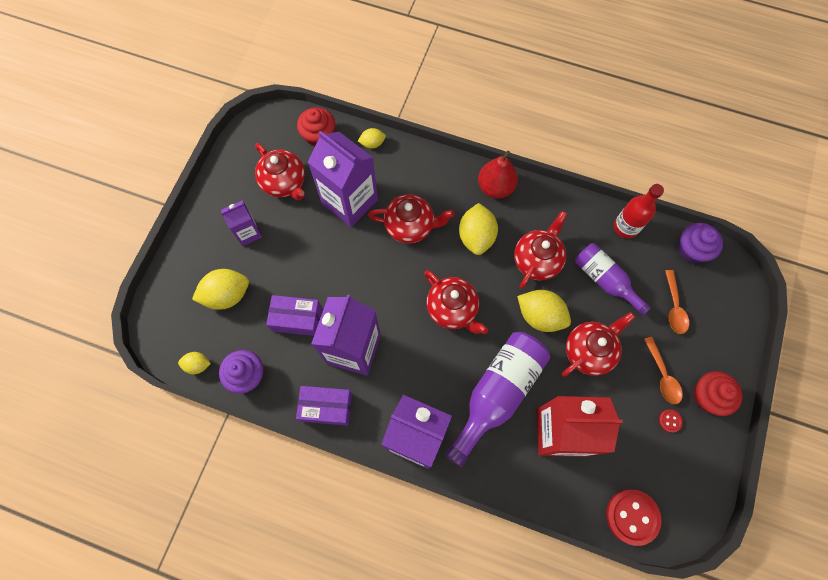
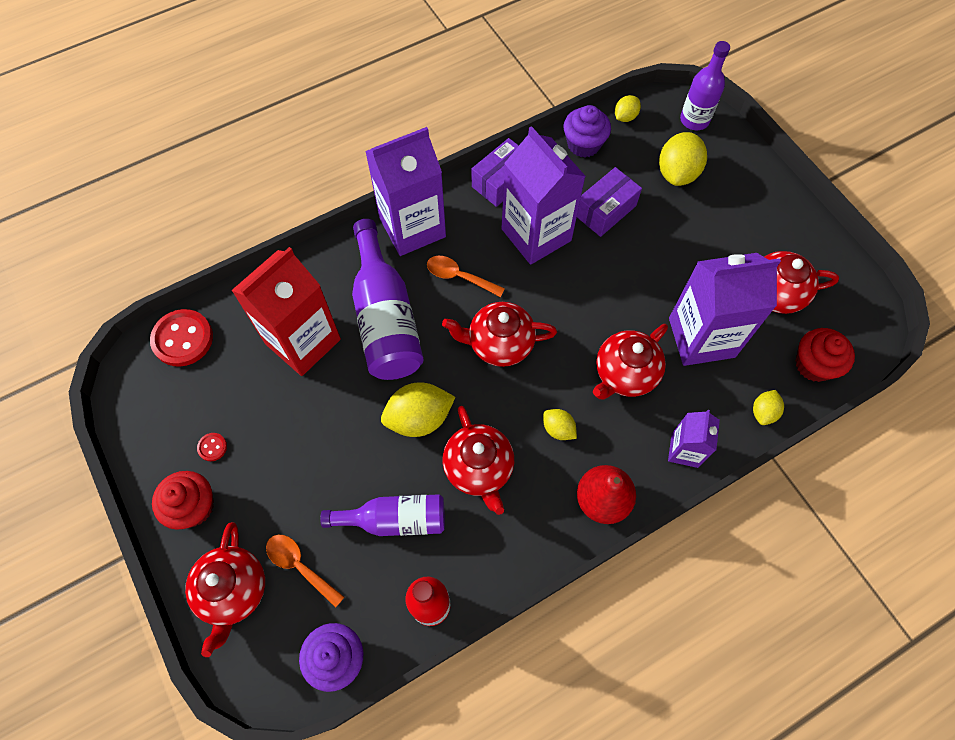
camera: 130 degrees right, 5 degrees down
(166, 315) = (694, 120): none -> purple bottle
(248, 233) = (734, 227): purple carton -> purple carton (684, 450)
(476, 236) = (558, 429): yellow lemon -> yellow lemon, size x0.55
(589, 351) = (343, 433): red teapot -> red teapot (233, 591)
(662, 376) = (253, 482): orange spoon -> orange spoon (459, 277)

